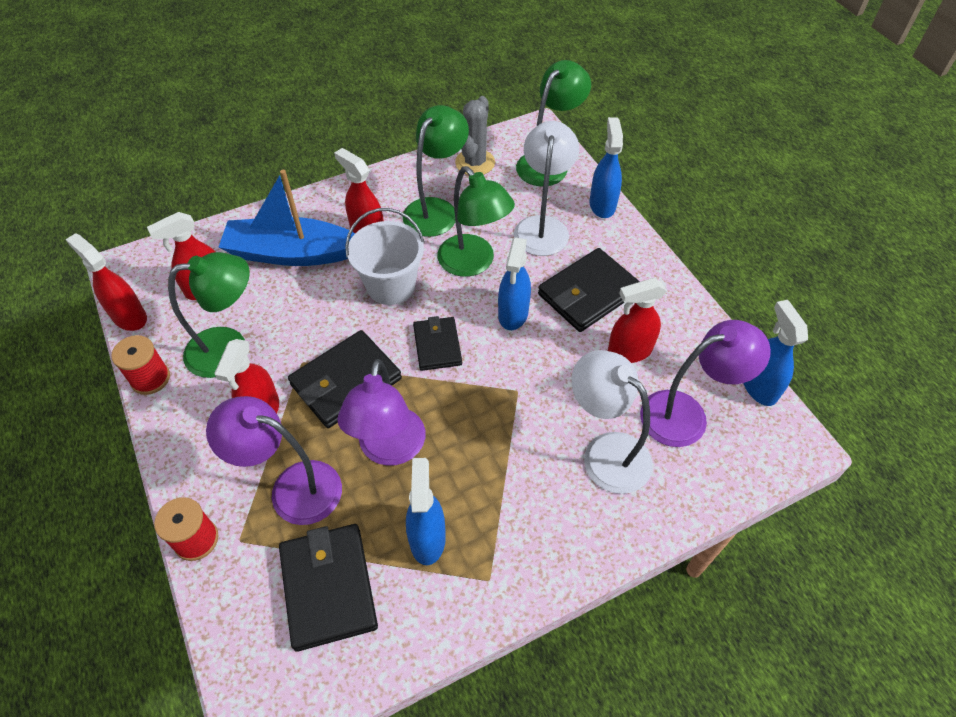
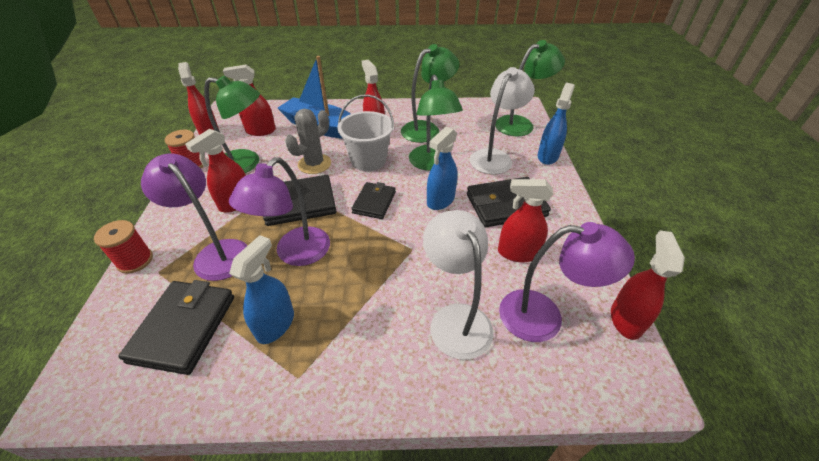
camera: 25 degrees right, 10 degrees down
(475, 163) = (469, 112): grey cactus -> grey cactus (314, 164)
(759, 386) = (625, 319): blue spray bottle -> red spray bottle

